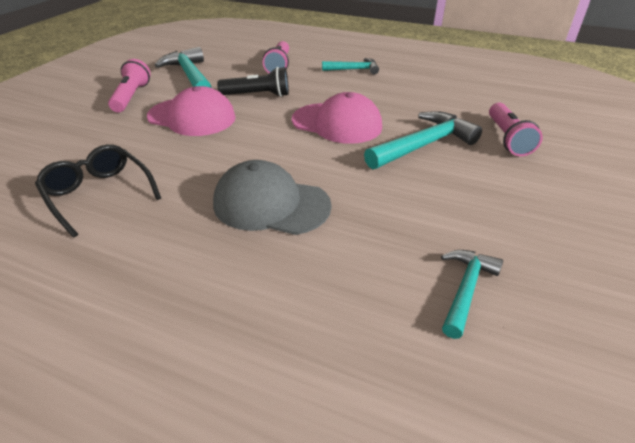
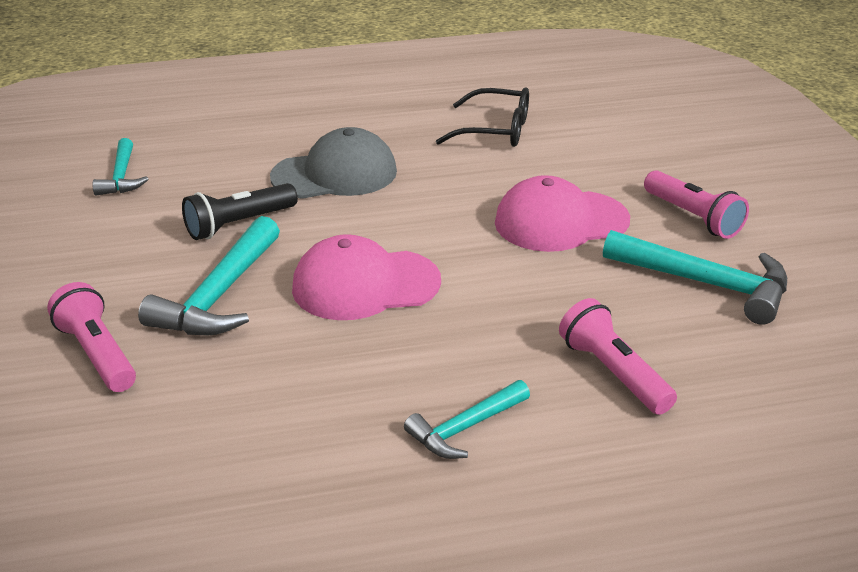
camera: 145 degrees right, 5 degrees down
(257, 95) = (539, 288): black flashlight -> black flashlight (239, 224)

